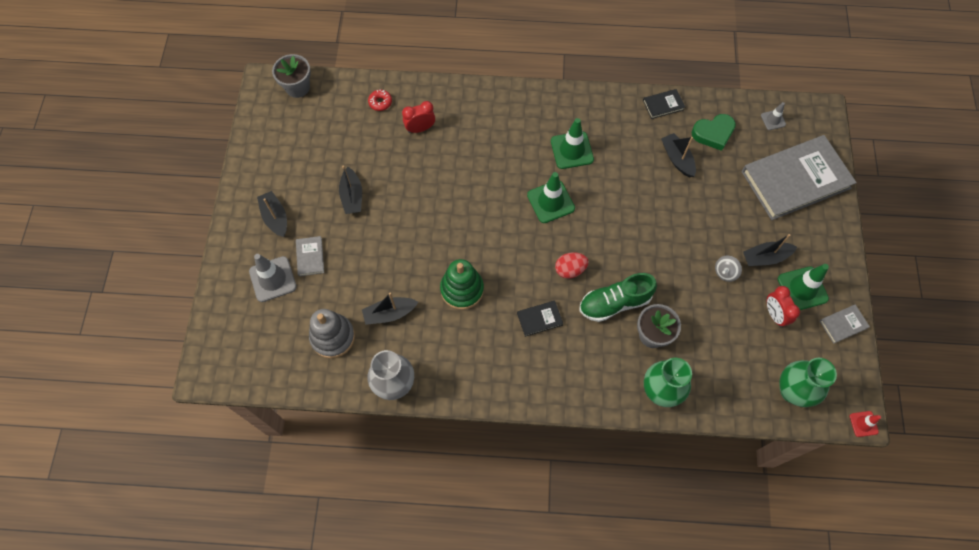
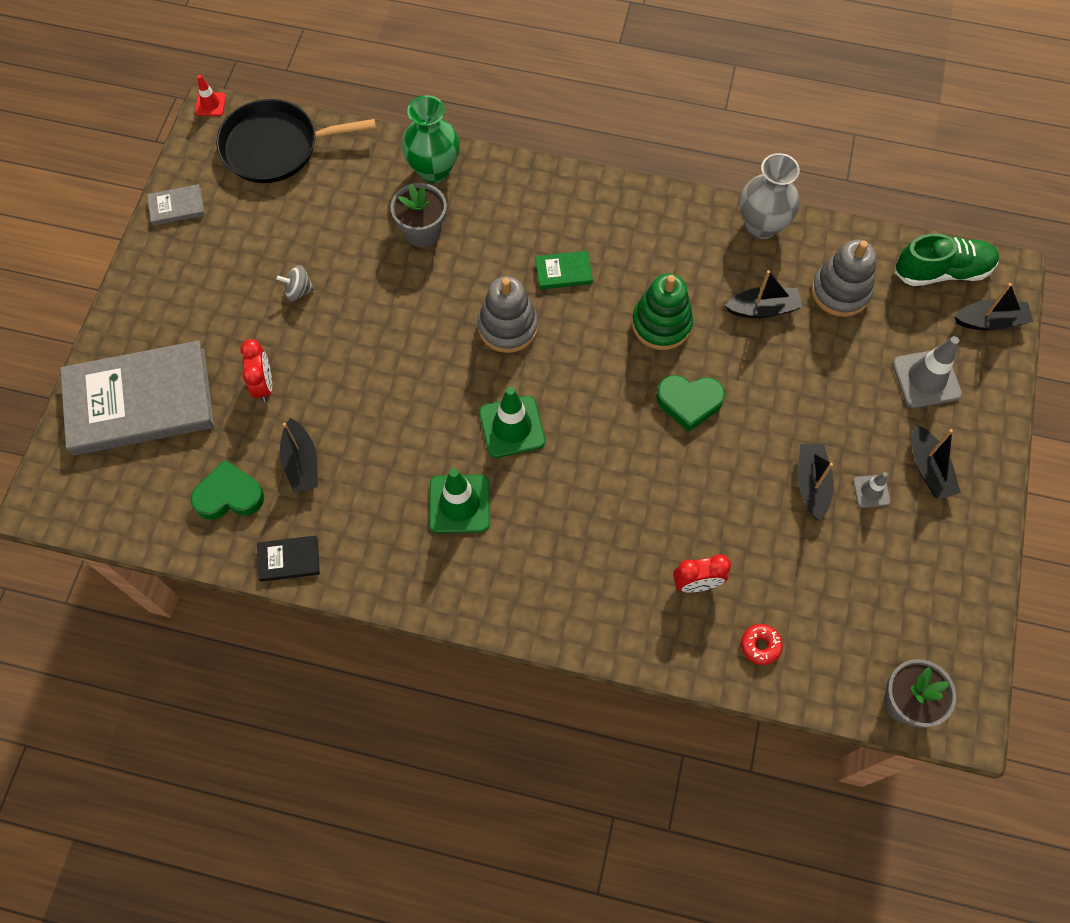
camera: 170 degrees left, 0 degrees up
(310, 257) = (874, 402): grey book -> none
(436, 236) = (689, 402): none -> green heart
(539, 319) = (563, 272): black book -> green book
(570, 270) = (508, 327): red egg -> grey stacking toy
(614, 303) = (459, 276): green shoe -> green shoe (942, 271)
(725, 272) = (298, 291): grey spinning top -> grey spinning top turned 150 degrees counterclockwise
(765, 257) = (236, 301): black boat -> black boat (990, 321)
(773, 120) = (126, 503): grey traffic cone -> grey traffic cone (871, 491)
(774, 314) = (257, 231): red clock -> red clock (264, 385)
(792, 391) = (276, 147): green vase -> black pan
(802, 289) = (206, 255): green traffic cone -> none

